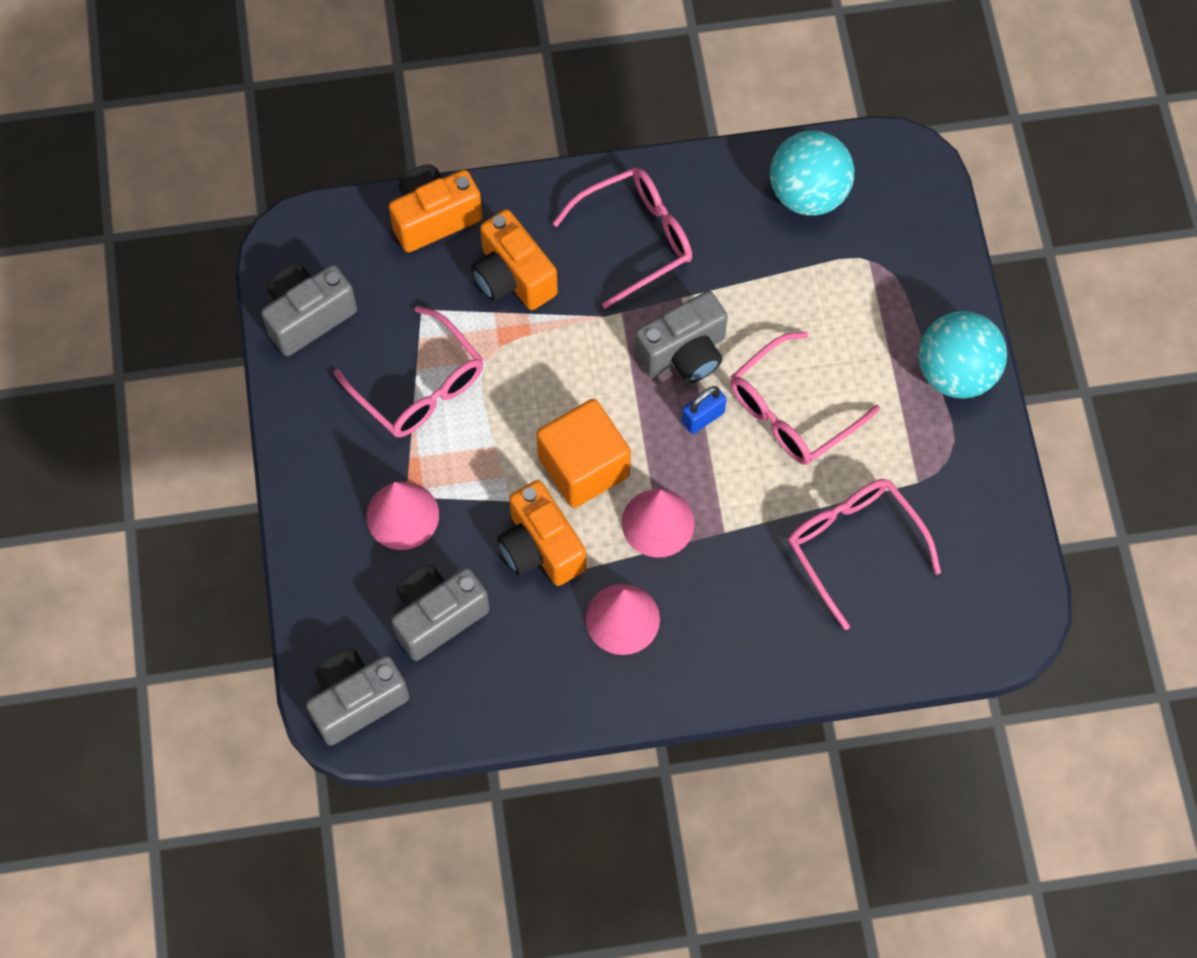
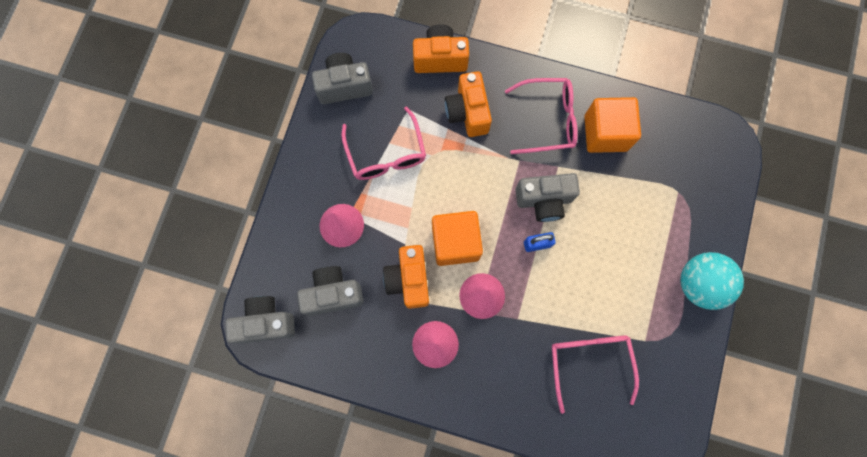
camera: 25 degrees right, 10 degrees up
(727, 222) = (605, 133): none -> orange cube
(793, 410) = (591, 263): pink glasses -> none
(808, 193) = (660, 136): turquoise ball -> none

